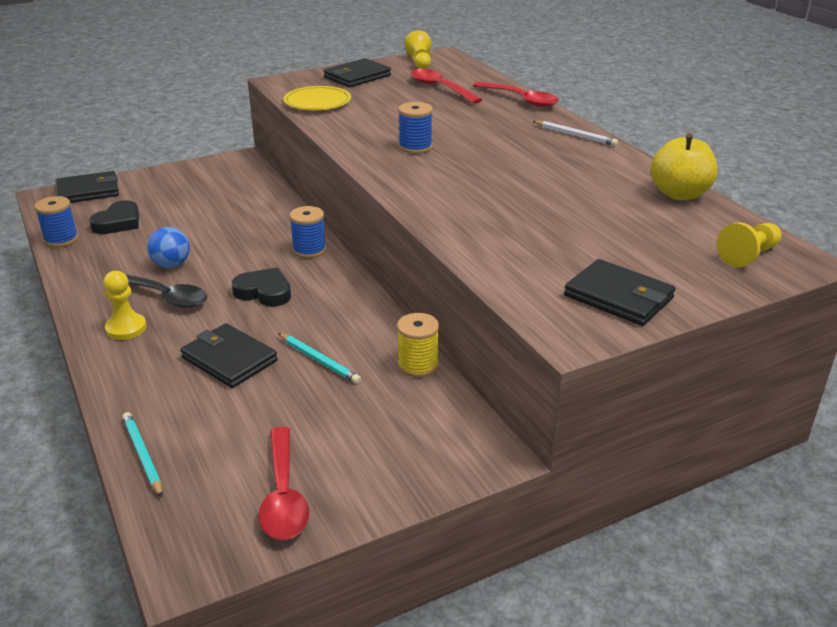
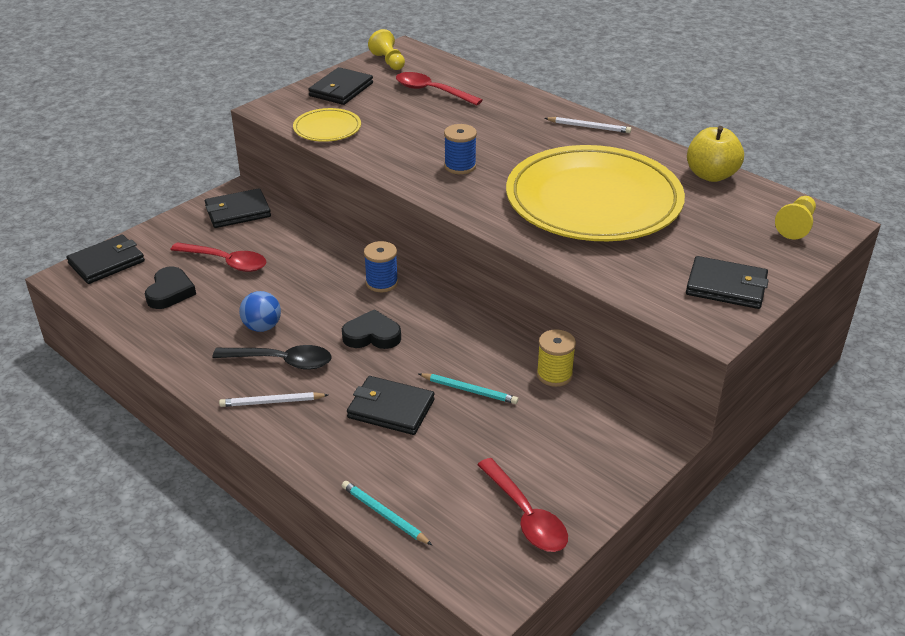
camera: 20 degrees left, 5 degrees up
(61, 239) = (126, 323): blue spool -> none
(126, 328) = (272, 402): yellow pawn -> white pencil
(228, 172) = (238, 212): none -> black wallet
(520, 100) = (514, 93): red spoon -> red spoon (226, 262)
(528, 195) = (593, 201): none -> yellow plate

